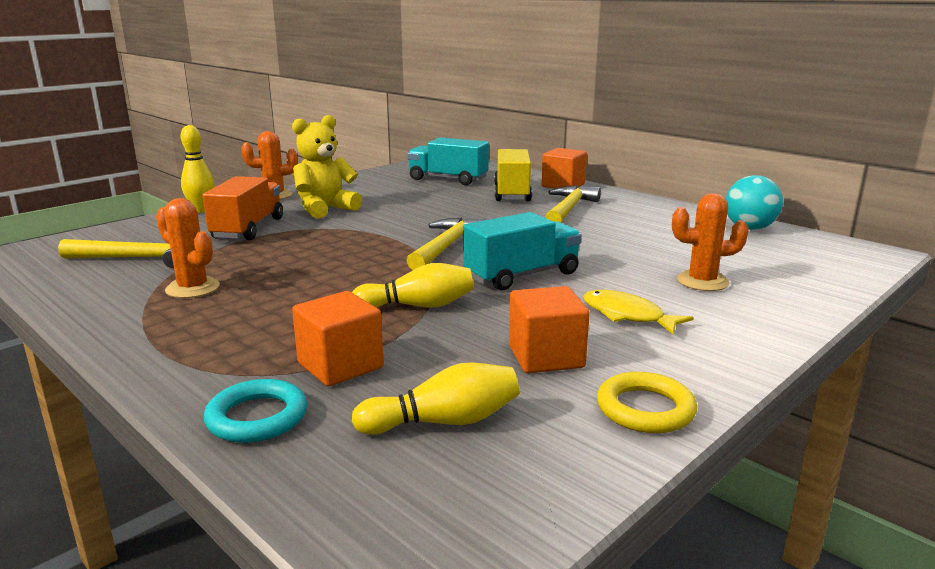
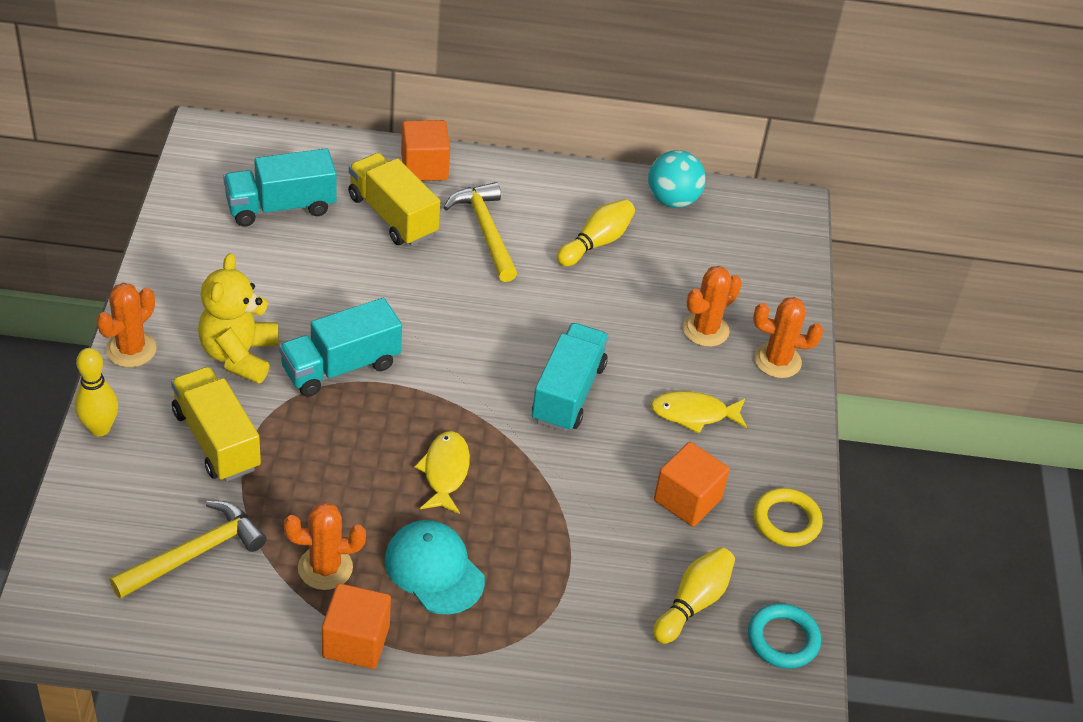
camera: 45 degrees left, 25 degrees up
(248, 229) = (216, 440): orange truck -> yellow truck
(257, 417) = (585, 669): turquoise ring -> turquoise ring (783, 639)
(258, 314) = (434, 569): none -> turquoise cap
(340, 365) = (571, 590): orange cube -> orange cube (356, 641)
(359, 278) = (445, 472): none -> yellow fish
(375, 226) = (340, 367): none -> turquoise truck
(418, 306) = (539, 486): yellow bowling pin -> yellow bowling pin (596, 243)
(446, 247) = (454, 374): yellow hammer -> none
(764, 314) = (777, 361): none -> orange cactus

